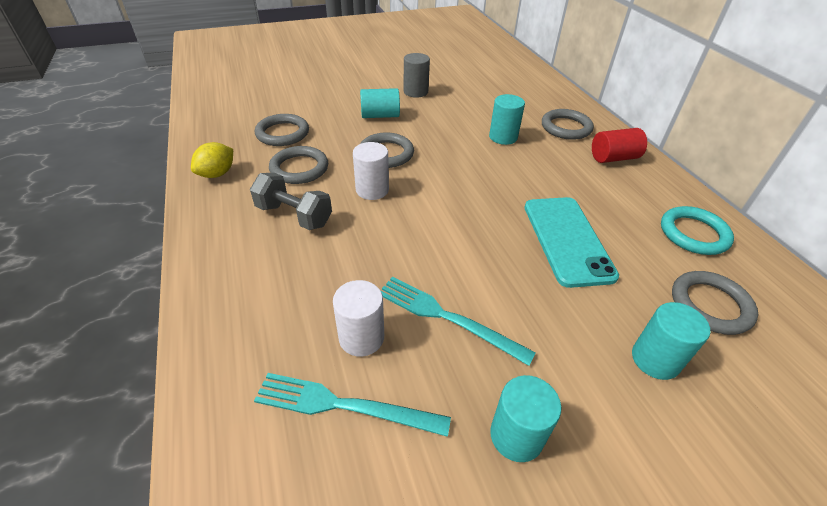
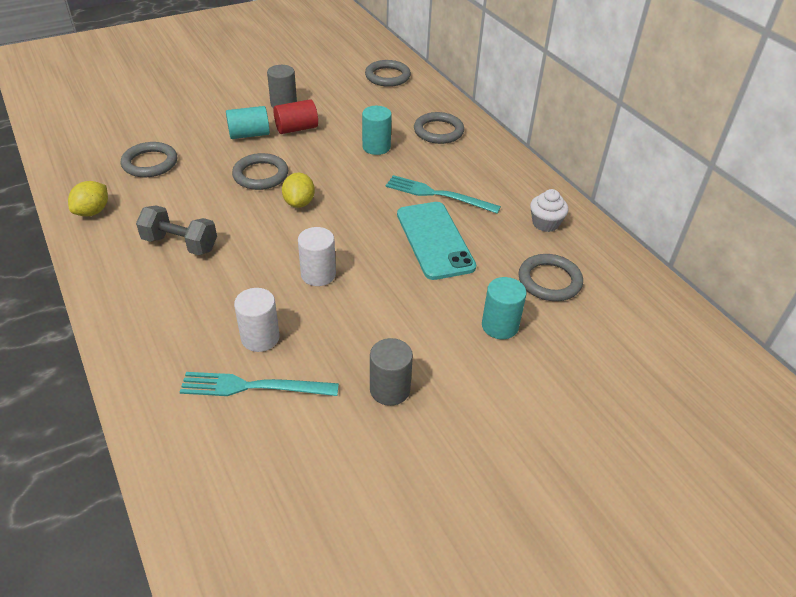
camera: 10 degrees left, 0 degrees up
(299, 168) = (175, 198): grey ring -> grey ring (387, 76)
(372, 190) = (252, 212): white cylinder -> white cylinder (318, 274)
(421, 185) = (299, 203): none -> yellow lemon
(447, 317) = (331, 314): turquoise fork -> turquoise fork (438, 195)
(516, 436) = (390, 389): turquoise cylinder -> grey cylinder
(613, 158) = (482, 159): red cylinder -> red cylinder (296, 128)
(693, 234) = (545, 223): turquoise ring -> white cupcake

